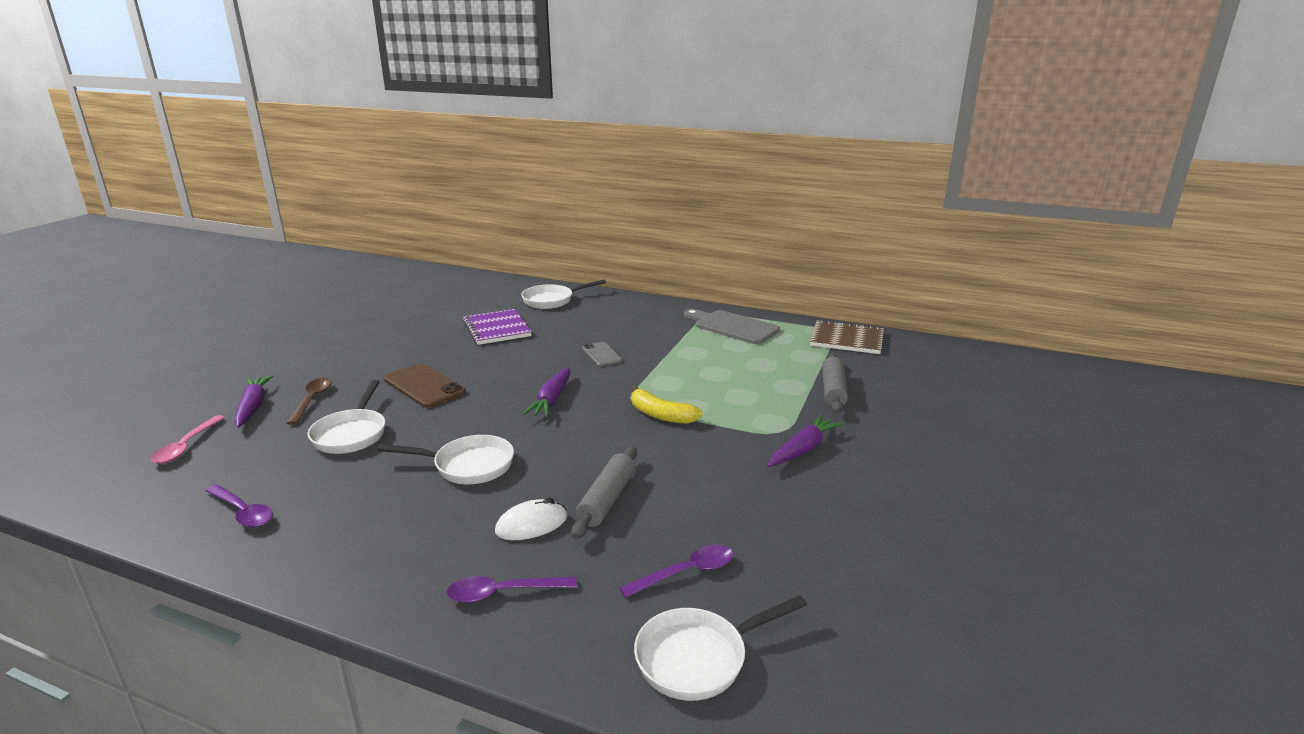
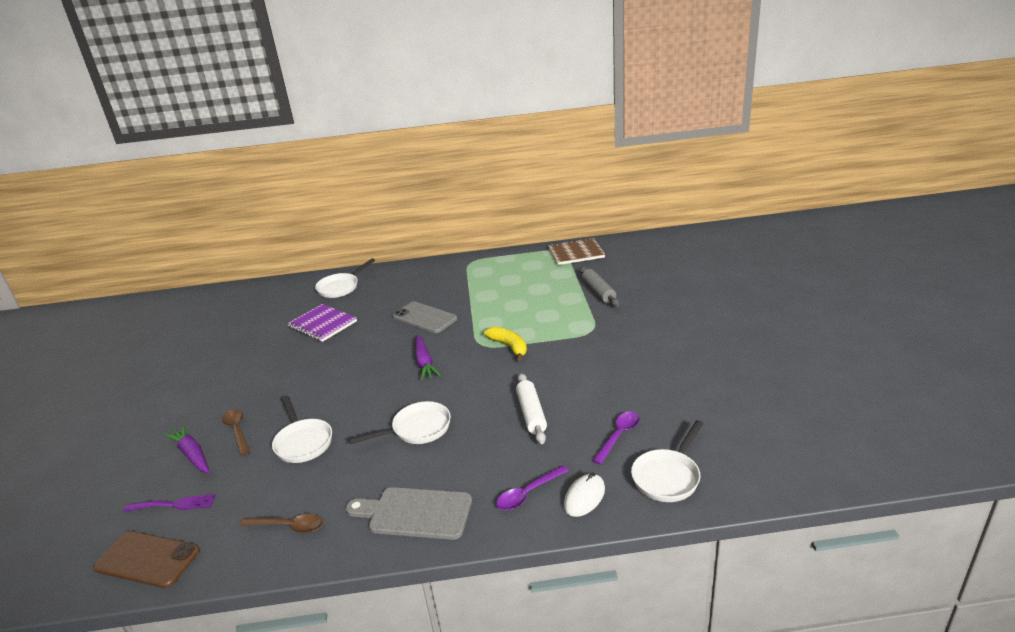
camera: 25 degrees left, 5 degrees up
(186, 446) = (174, 504): pink spoon -> purple fork
(243, 512) = (289, 526): purple spoon -> brown spoon
(424, 386) = (317, 387): brown phone -> brown phone (147, 559)
(531, 524) = (501, 448): white mouse -> white mouse (584, 497)
(601, 354) = (424, 318): grey phone -> grey phone, size x1.63
(607, 500) = (531, 413): grey rolling pin -> white rolling pin
(660, 415) = (509, 346): yellow banana -> yellow banana turned 135 degrees counterclockwise
(732, 327) = (494, 267): grey cutting board -> grey cutting board (415, 513)
(803, 449) = (615, 337): purple carrot -> none

